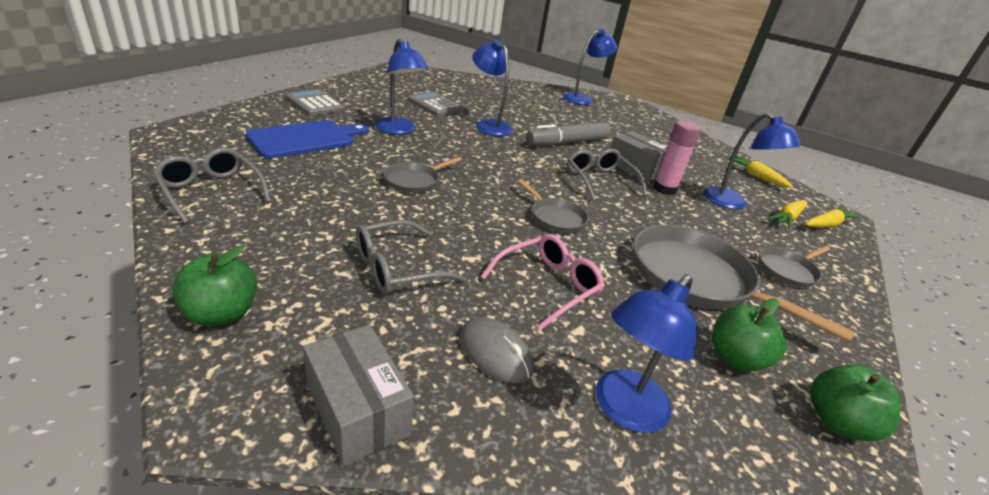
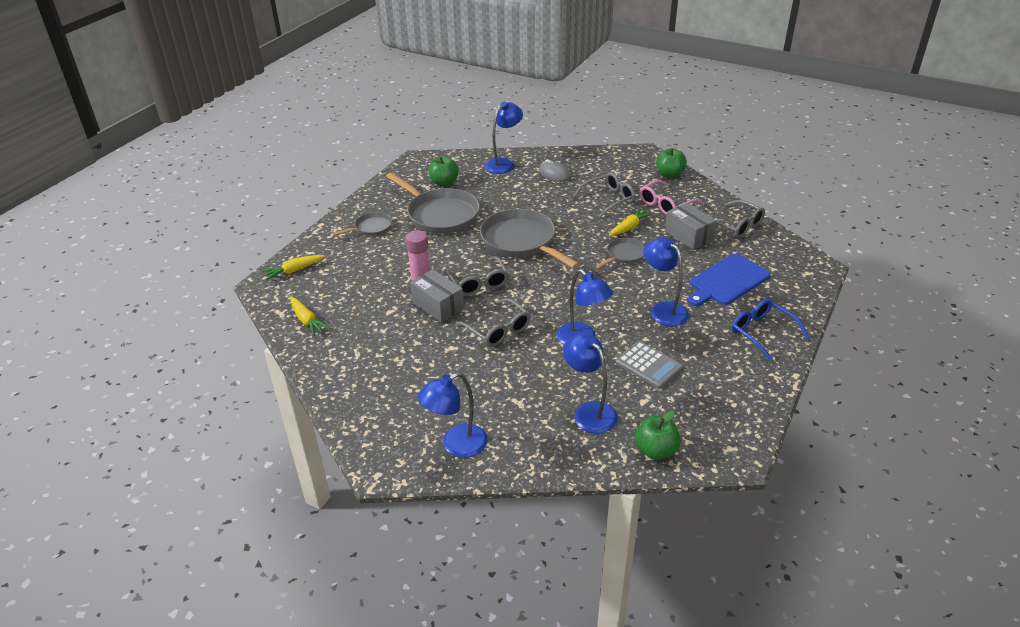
camera: 175 degrees left, 5 degrees up
(315, 103) = (762, 333): grey calculator -> blue glasses
(358, 410) = (600, 156): grey box -> grey box (688, 236)
(548, 285) = (529, 201): pink glasses -> pink glasses (665, 204)
(555, 217) = (521, 241): grey pan -> grey pan, size x1.96
(567, 143) = (498, 330): grey marker -> grey glasses
(732, 203) = (365, 279): blue lamp -> blue lamp (589, 411)
(787, 218) = (326, 271): yellow carrot -> yellow carrot (629, 227)
(837, 422) = (414, 168): green apple -> green apple (656, 451)

